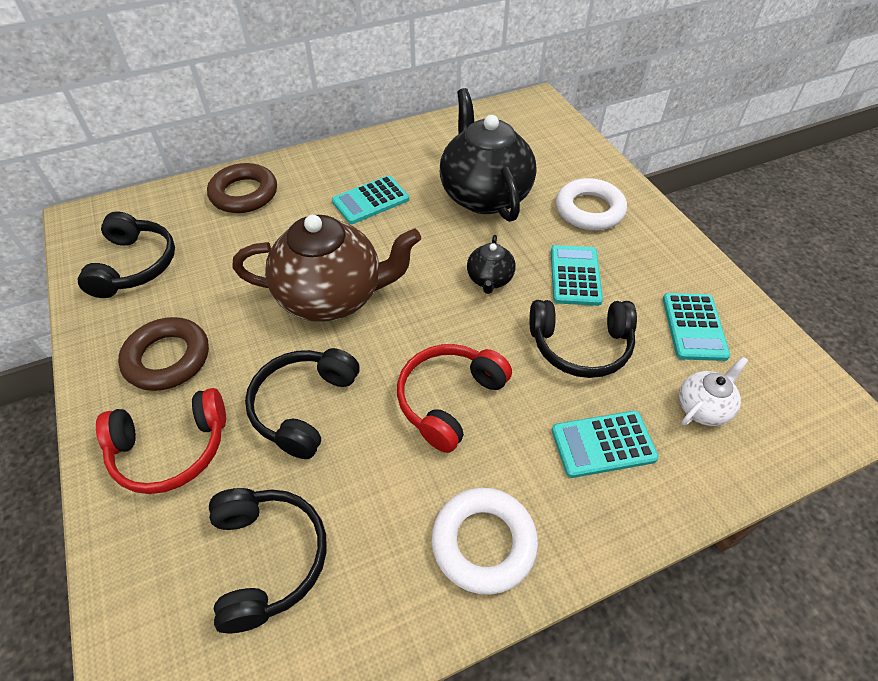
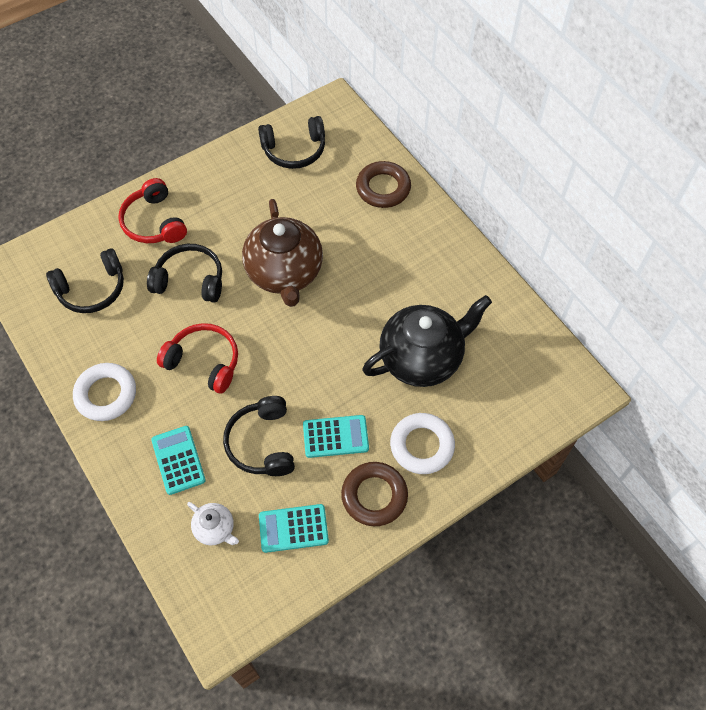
camera: 80 degrees right, 10 degrees up
(167, 358) = (218, 197): brown ring -> brown ring (374, 496)
(370, 201) = (395, 275): turquoise calculator -> none
(489, 279) = (320, 374): black teapot -> none

